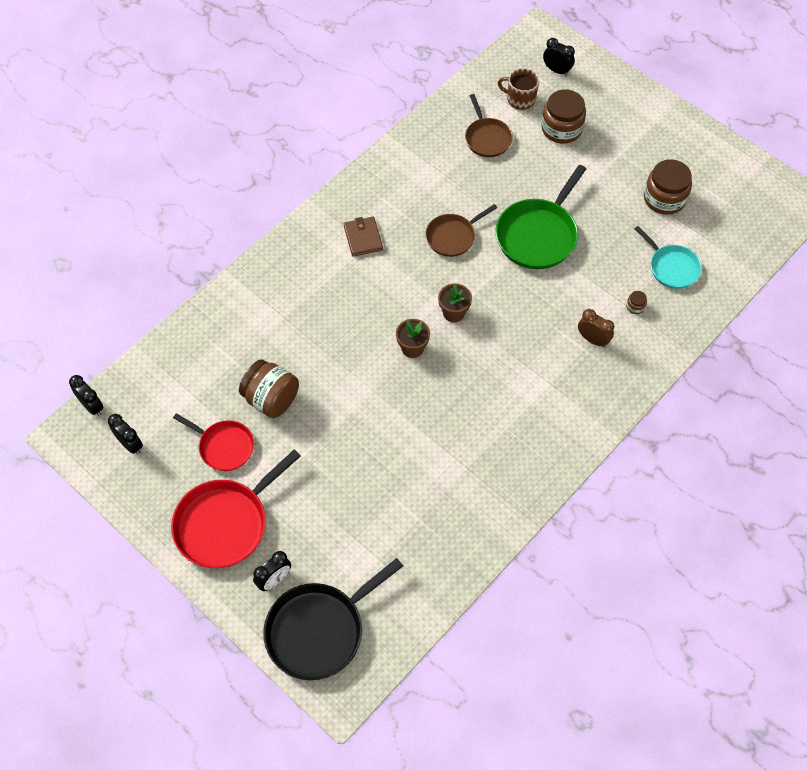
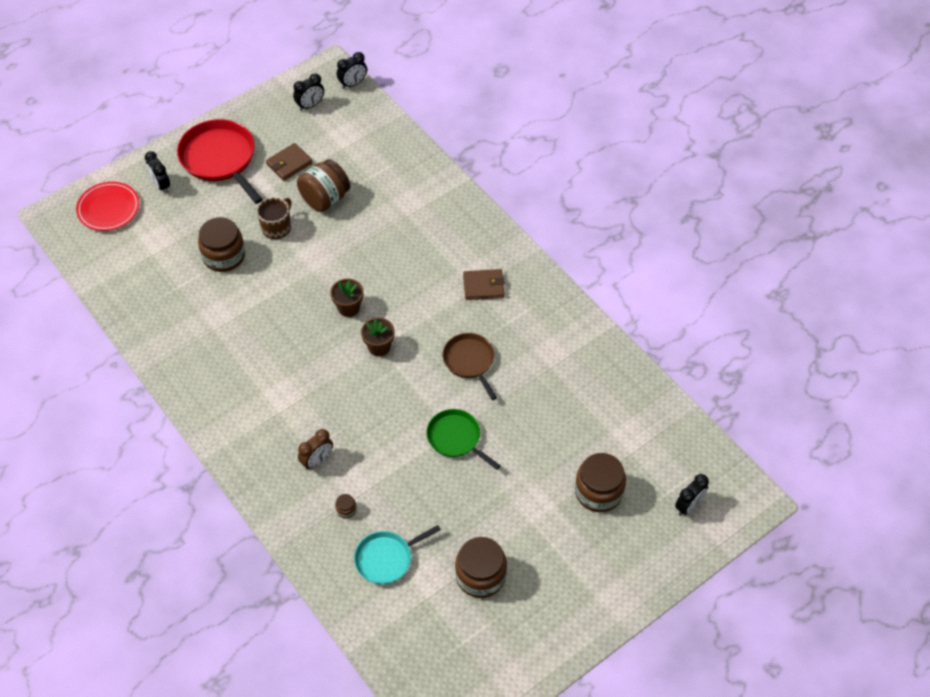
camera: 100 degrees right, 5 degrees down
(224, 446) = (289, 164): red pan -> brown wallet
(319, 630) = (108, 208): black pan -> red plate
(367, 482) = (224, 256): none -> brown jar
(487, 138) = (595, 415): brown pan -> none
(520, 99) = (648, 458): brown mug -> brown mug (277, 227)
(538, 235) = (456, 438): green pan -> green pan, size x0.61

